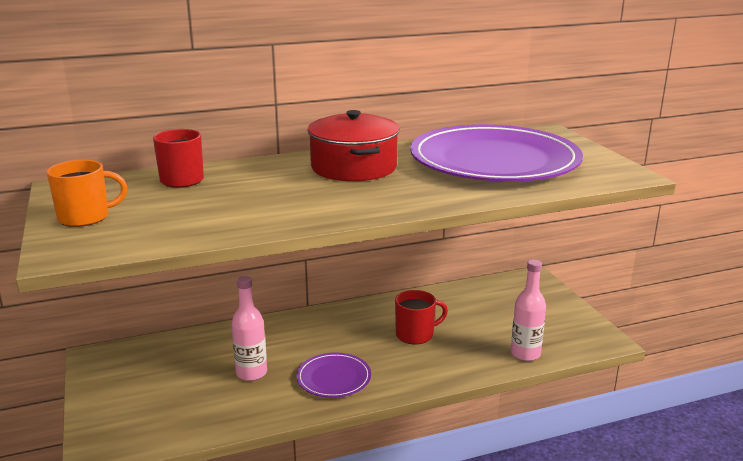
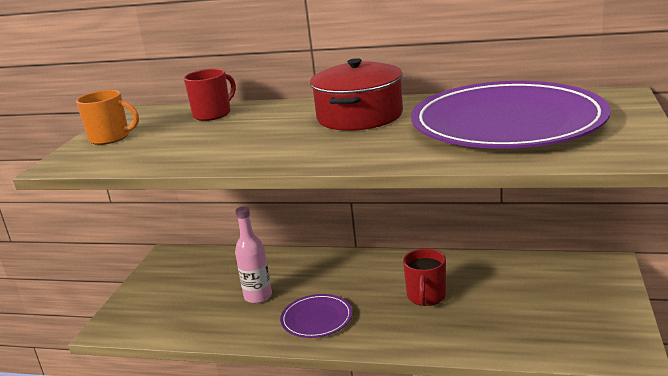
camera: 35 degrees right, 0 degrees up
(416, 334) = (426, 296): red mug -> red mug turned 90 degrees clockwise
(525, 354) = (520, 345): pink bottle -> none

